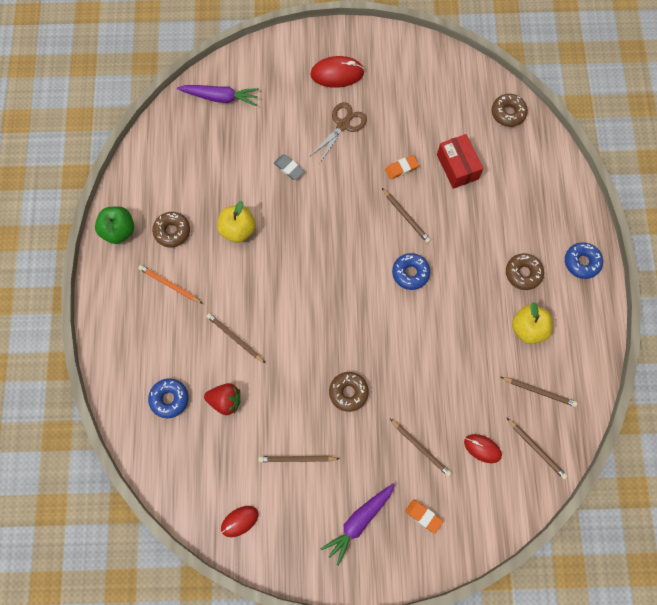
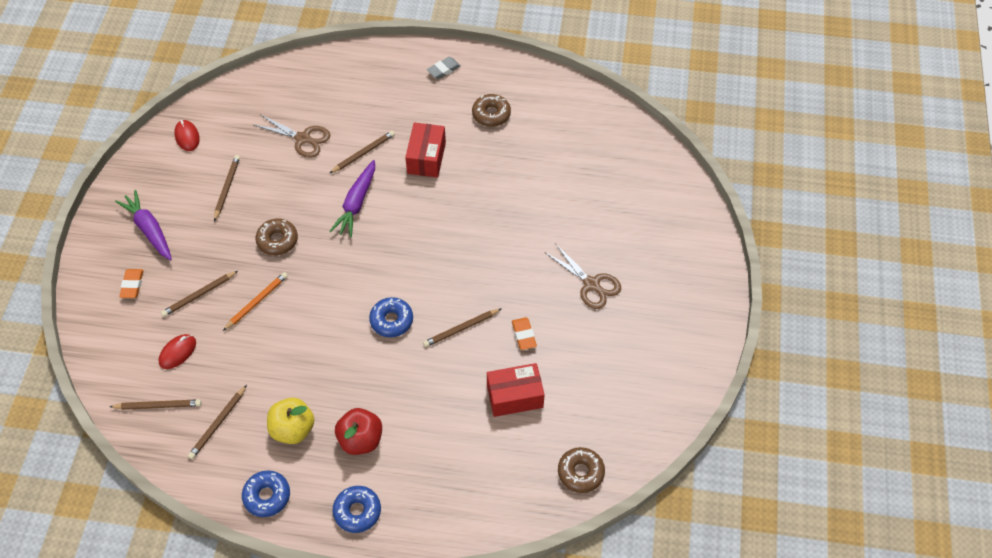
camera: 100 degrees right, 15 degrees down
(119, 230) = (501, 73): green apple -> none
(169, 399) = (318, 96): blue donut -> blue donut (267, 496)
(170, 285) = (434, 107): orange pencil -> orange pencil (257, 302)
(220, 97) = (644, 171): purple carrot -> purple carrot (356, 204)
(225, 400) = (303, 139): red strawberry -> brown scissors
(232, 279) = (426, 158): none -> red box
(238, 230) = (481, 169): yellow apple -> none
(289, 168) = (544, 223): grey eraser -> grey eraser (444, 70)
(337, 74) = (662, 289): red mouse -> none
(423, 516) = (132, 285): orange eraser -> orange eraser turned 45 degrees counterclockwise
(523, 273) = (361, 439): brown donut -> red apple
(536, 449) = (158, 406): brown pencil -> brown pencil turned 150 degrees counterclockwise

